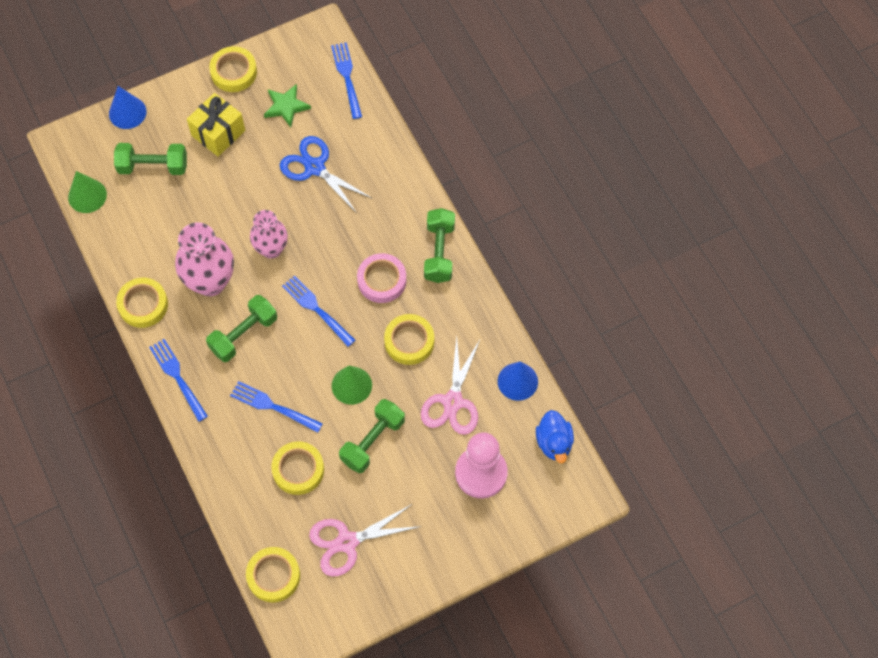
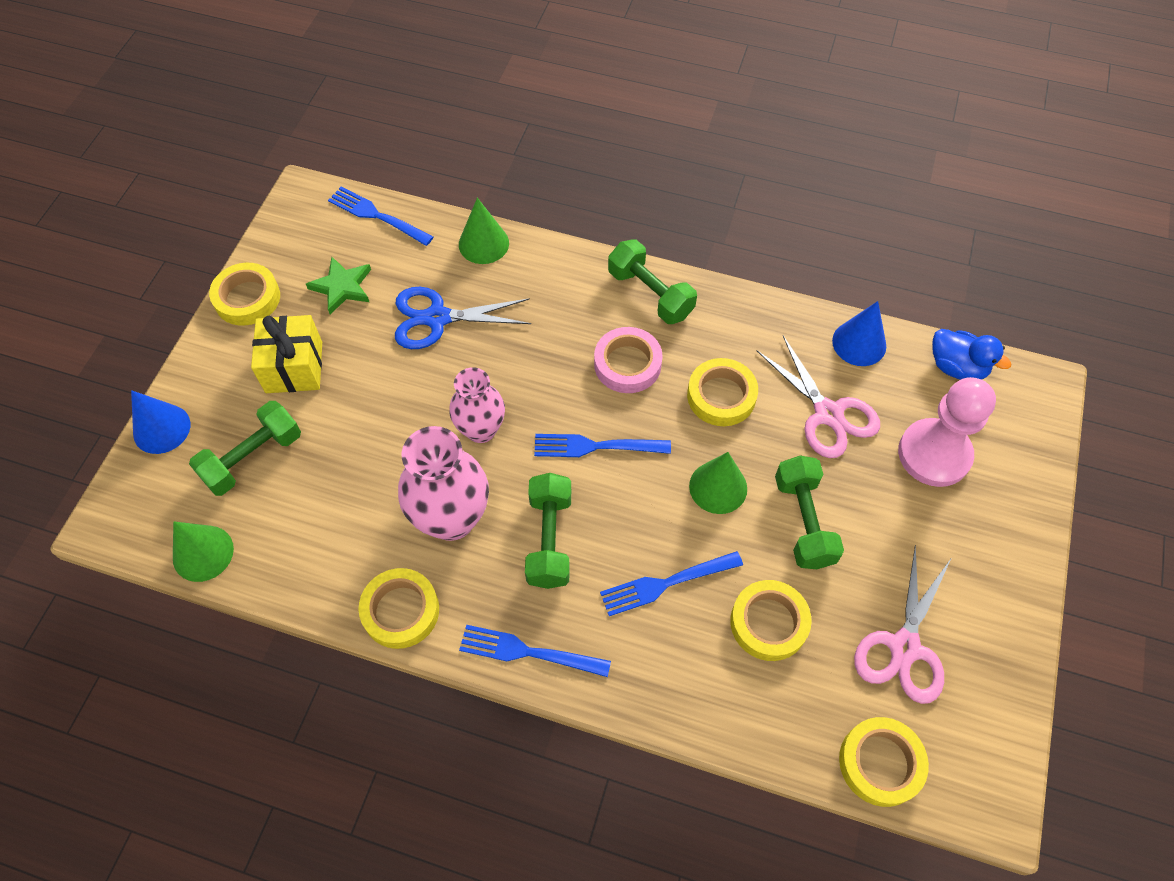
camera: 45 degrees left, 5 degrees down
(384, 144) = (483, 243): none -> green cone

